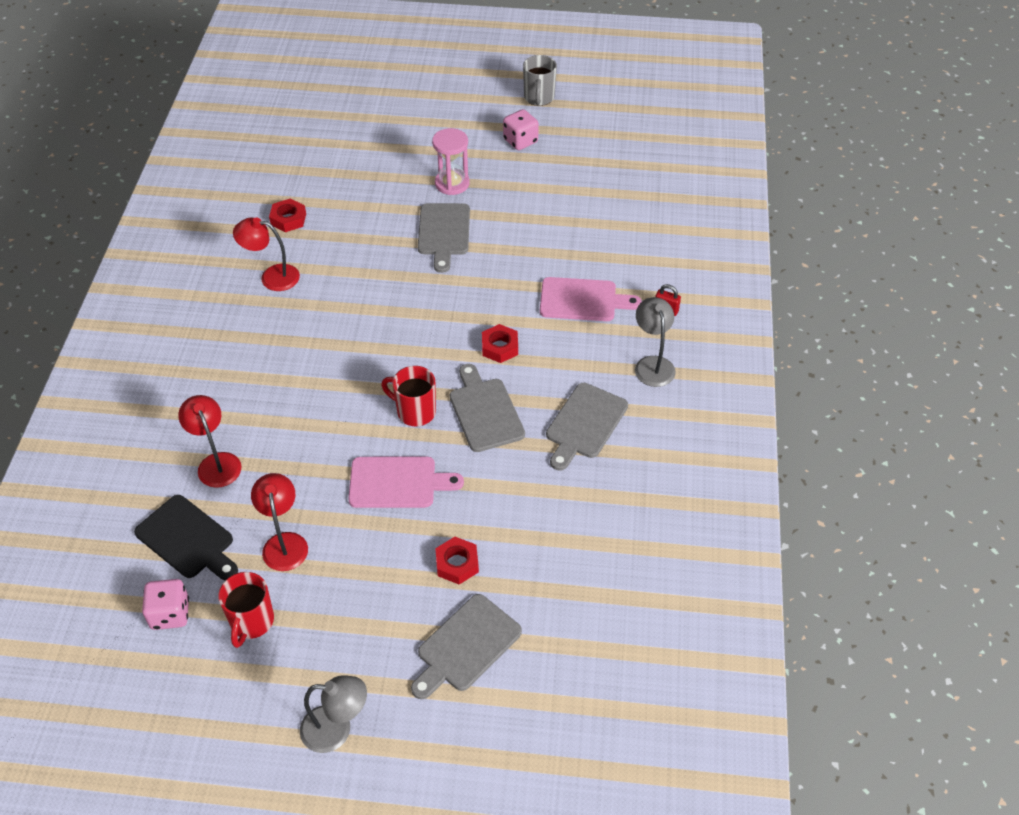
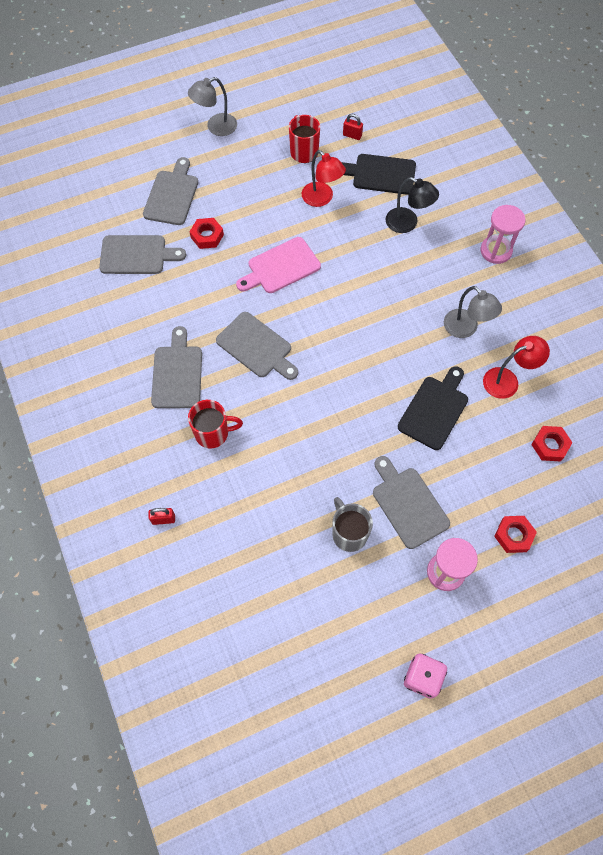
camera: 150 degrees right, 15 degrees up
(157, 388) = (496, 251): none -> pink hourglass
(170, 614) = (352, 135): pink dice -> red padlock
(216, 462) = (407, 223): red lamp -> black lamp
(359, 284) = (434, 409): none -> black cutting board
(415, 412) = (306, 322): red mug -> red mug (213, 433)
(500, 347) = (281, 408): red nut -> red nut (513, 535)
(539, 98) = (450, 769): grey mug -> grey mug (349, 533)
(558, 582) = (137, 255): none -> grey cutting board
(582, 300) = (241, 492): pink cutting board -> none
(652, 364) = (150, 454): grey lamp -> grey lamp (466, 329)

